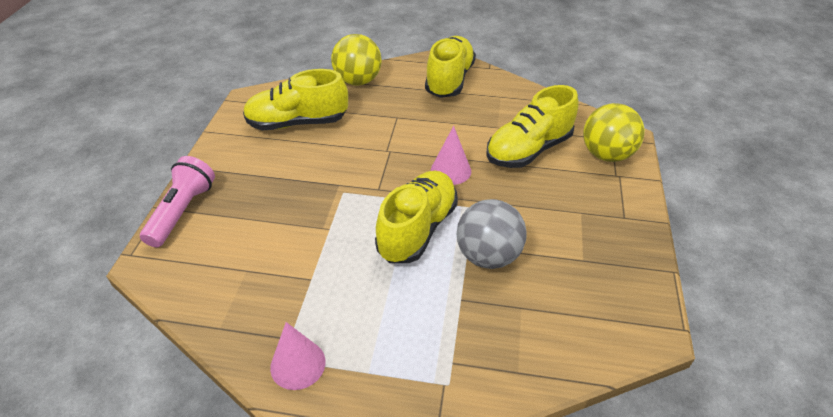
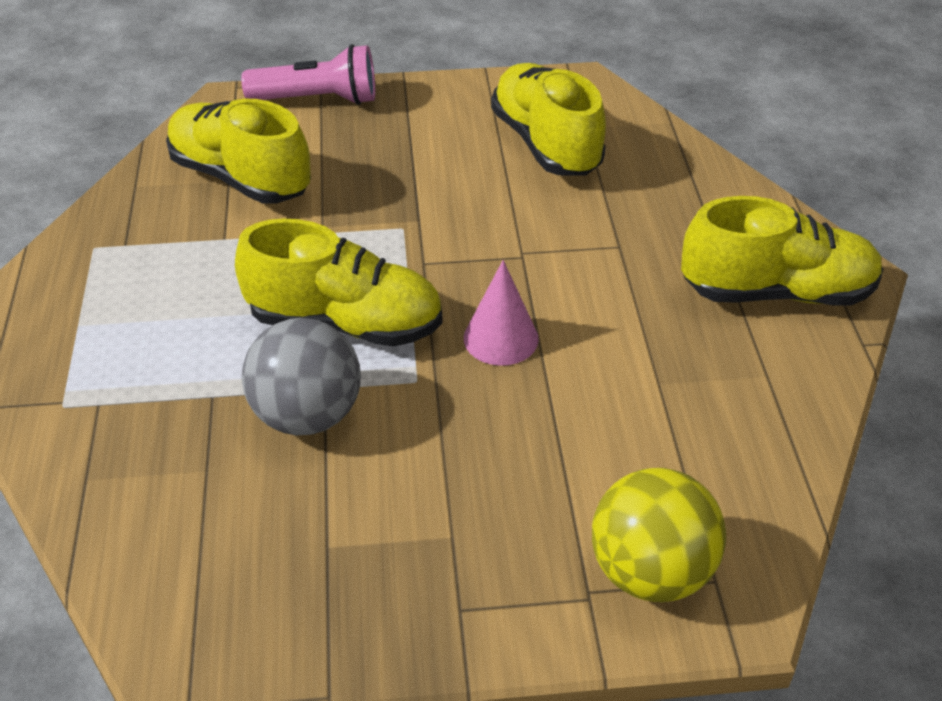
camera: 75 degrees right, 0 degrees up
(298, 364) = (86, 261): pink cone -> none
(358, 81) = (698, 179): yellow ball -> none
(528, 150) = (607, 438): yellow shoe -> yellow shoe (241, 178)

